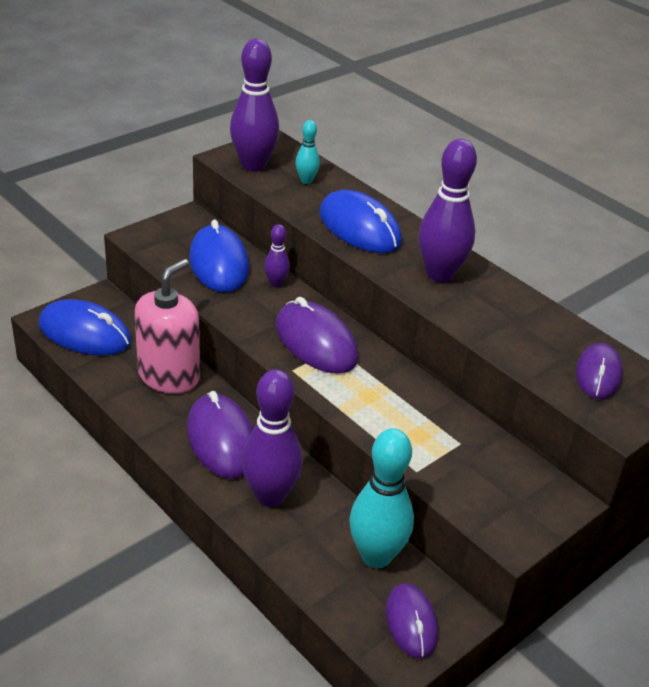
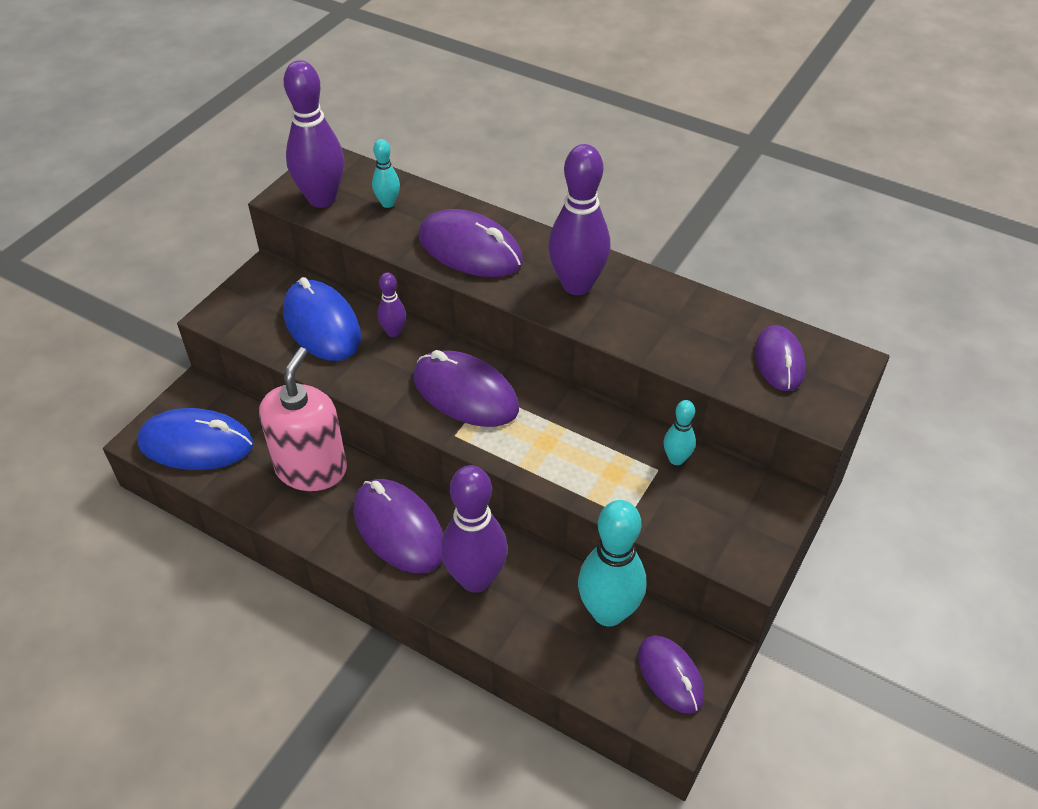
camera: 15 degrees left, 10 degrees up
(359, 228) = (470, 249): blue mouse -> purple mouse
(481, 440) = (676, 459): none -> turquoise bowling pin

